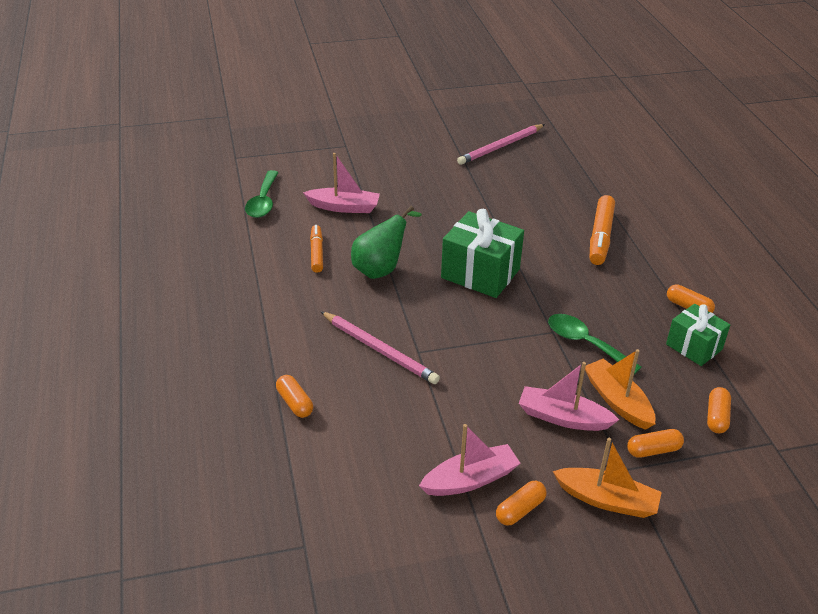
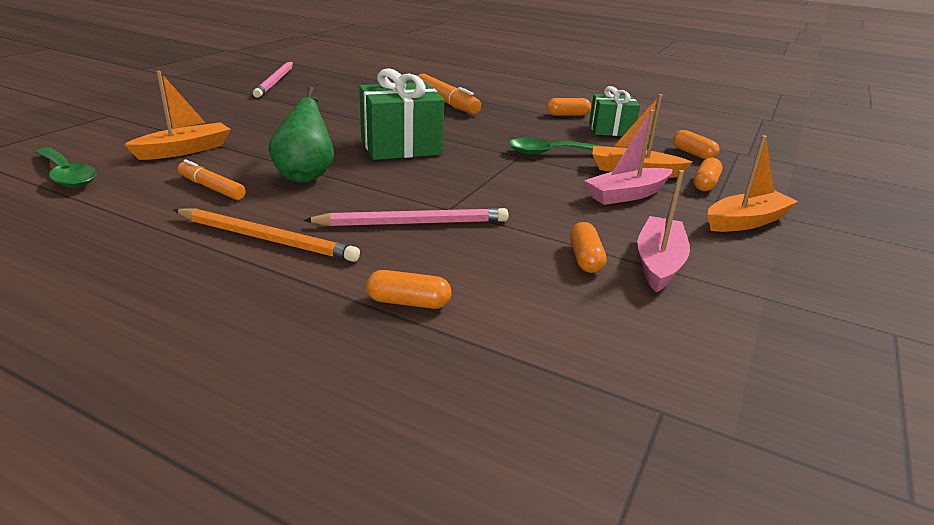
camera: 50 degrees left, 10 degrees down
(292, 313) = (266, 239): none -> orange pencil
(344, 207) = (184, 150): pink boat -> orange boat
(520, 510) = (724, 259): orange capsule -> orange capsule (585, 258)

